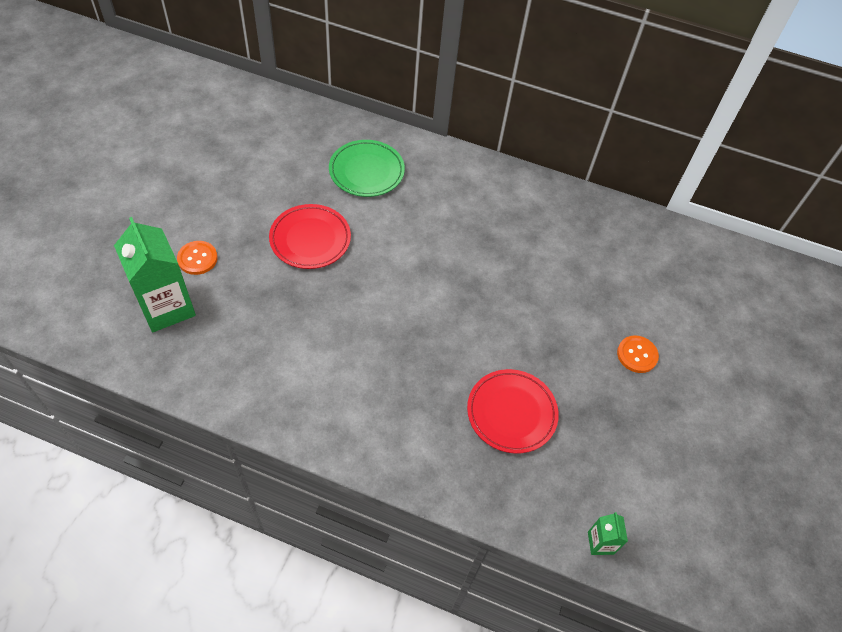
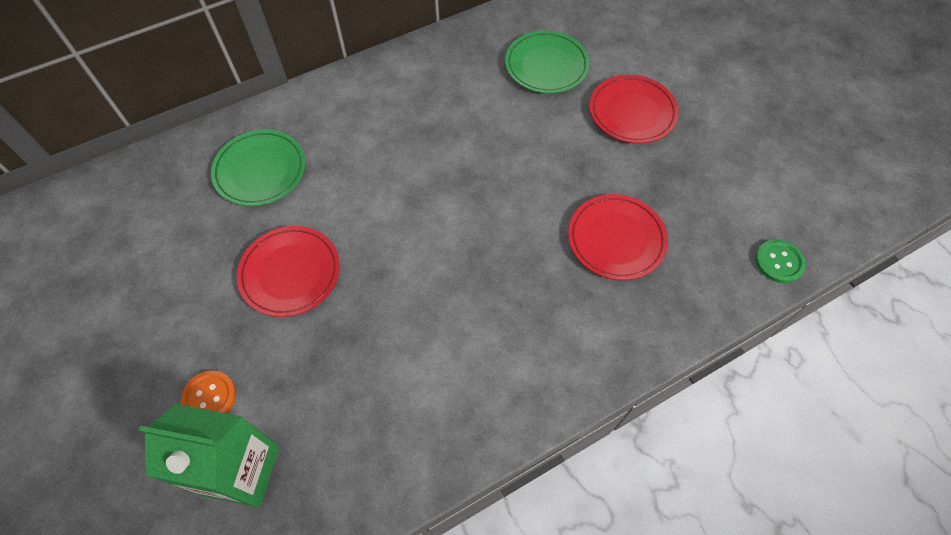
camera: 45 degrees left, 5 degrees up
(600, 543) = (779, 262): green carton -> green button
(619, 272) = (546, 66): none -> green plate
(637, 355) = (632, 112): orange button -> red plate

